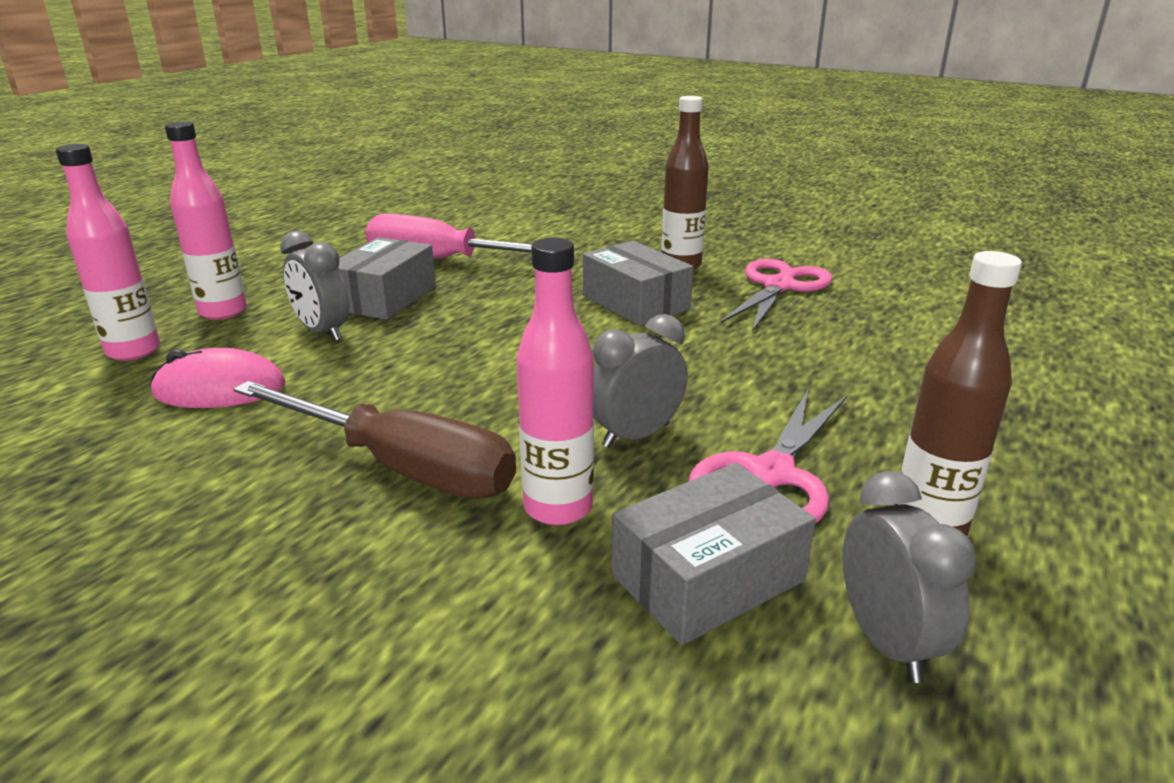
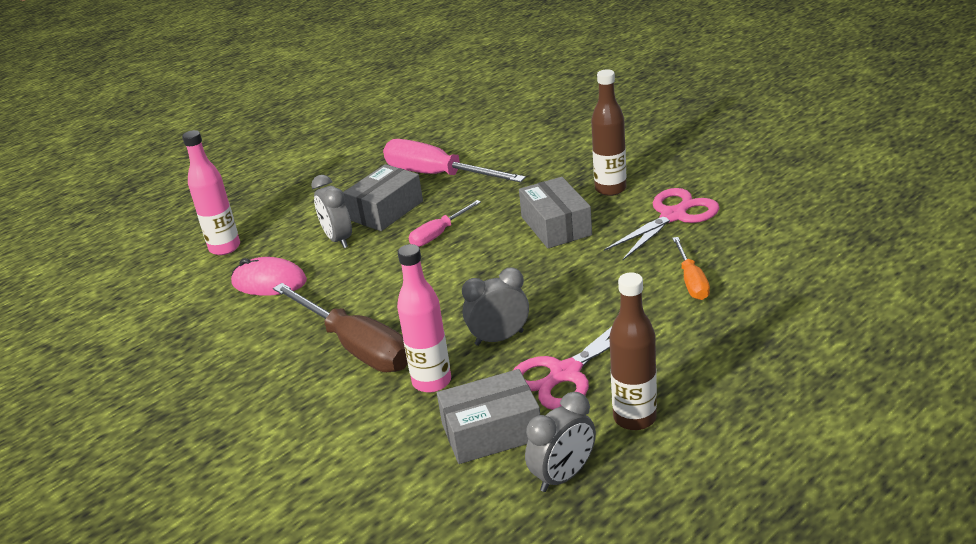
camera: 20 degrees right, 5 degrees up
(223, 312) = (281, 217): pink bottle -> none
(475, 319) = (438, 234): none -> pink screwdriver
(859, 349) = (691, 281): none -> orange screwdriver
(886, 641) = (563, 476): grey clock -> grey clock turned 45 degrees clockwise

